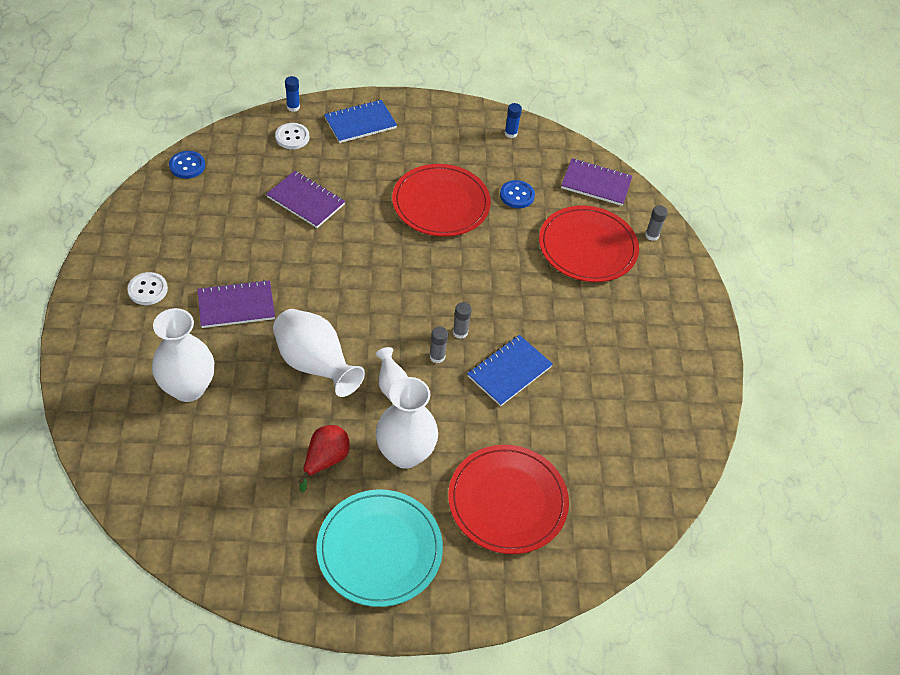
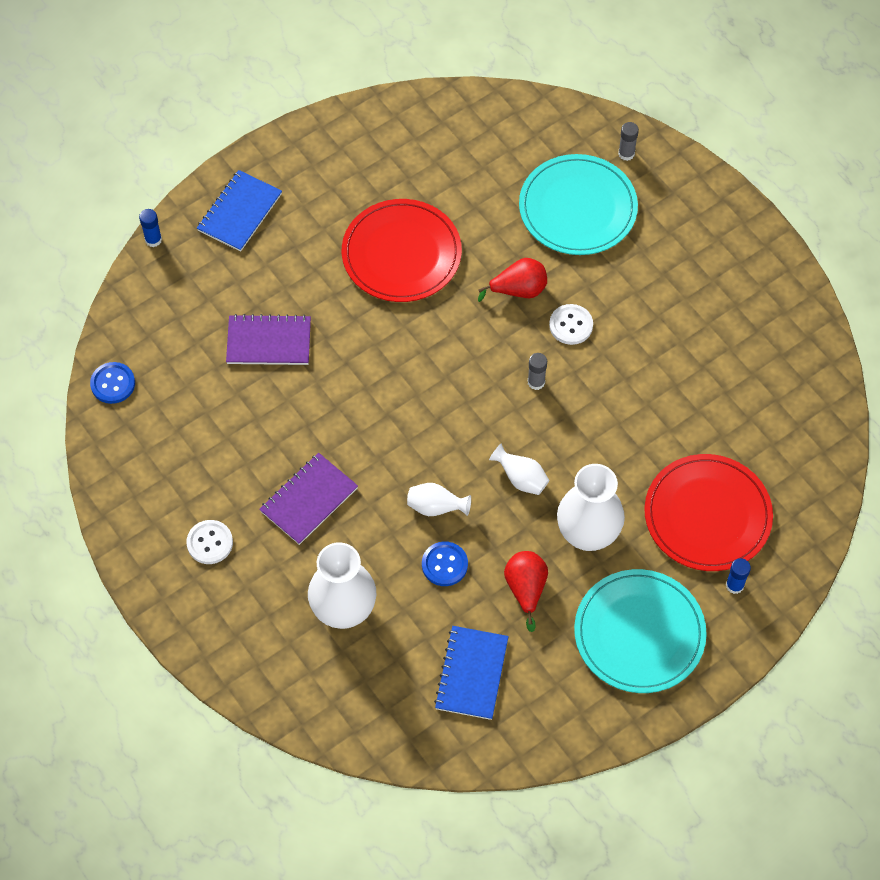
camera: 30 degrees left, 10 degrees up
(292, 137) = (186, 277): white button -> white button (571, 325)
(315, 365) = (436, 507): white vase -> white vase, size x0.51
(437, 357) = (536, 421): grey glue stick -> none
(500, 270) = (518, 290): none -> red pear
(509, 371) = (611, 391): blue notebook -> blue notebook (471, 674)
(510, 133) = (400, 122): blue glue stick -> blue glue stick (734, 585)
(517, 195) = (466, 194): blue button -> blue button (444, 564)
(587, 247) = (577, 208): red plate -> turquoise plate
(596, 183) = (530, 128): purple notebook -> none

